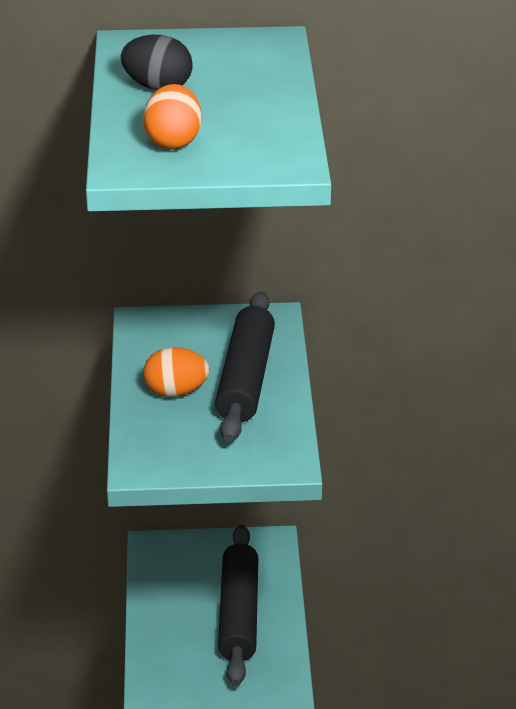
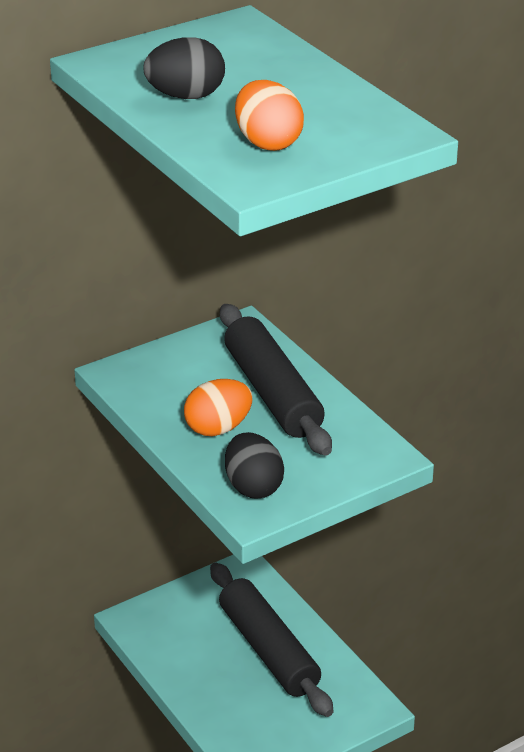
camera: 30 degrees left, 0 degrees up
(158, 447) = (253, 487): none -> black egg

